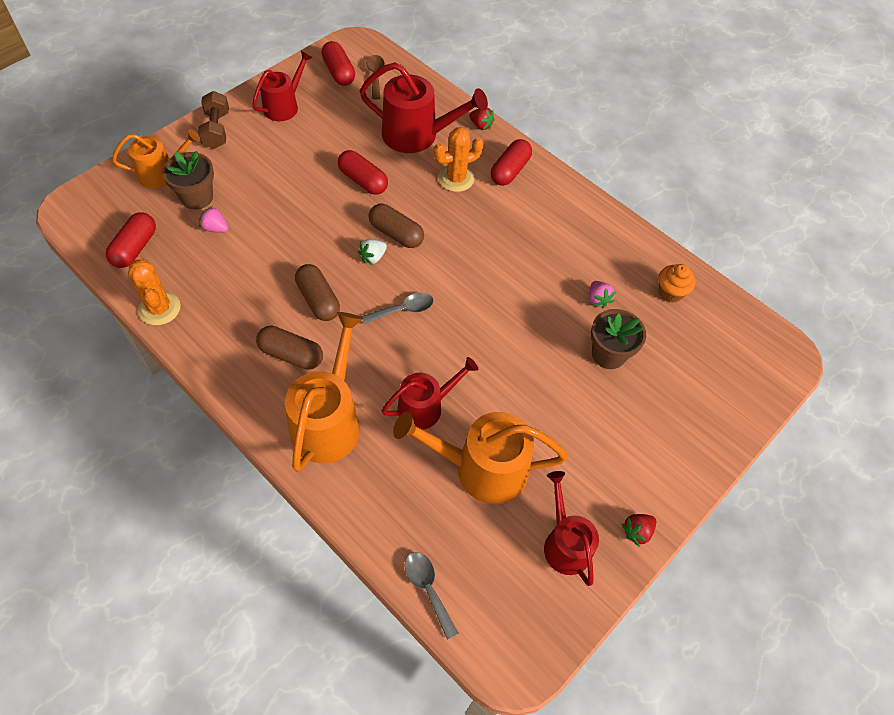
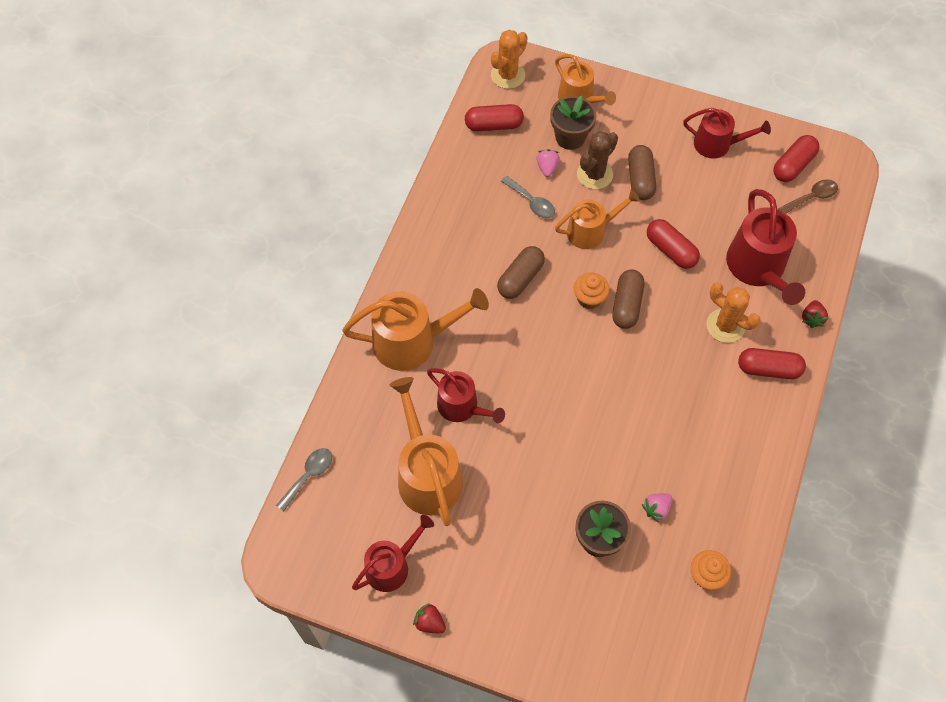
camera: 70 degrees right, 5 degrees up
(159, 308) = (448, 173): orange cactus -> orange cactus (508, 75)
(216, 130) = (652, 110): brown dumbbell -> none
(250, 197) = (594, 174): none -> brown cactus
(291, 354) = (457, 285): brown capsule -> brown capsule (640, 179)
(305, 226) = (590, 231): none -> orange watering can
(363, 181) = (670, 250): red capsule -> red capsule turned 60 degrees counterclockwise
(373, 257) = (589, 298): white strawberry -> orange cupcake
(403, 310) = (548, 348): grey spoon -> grey spoon (531, 202)

